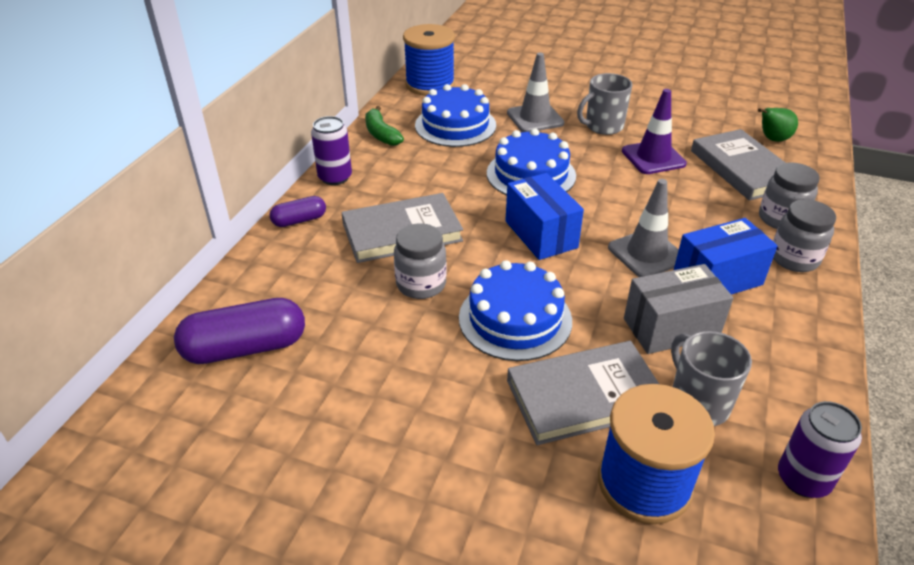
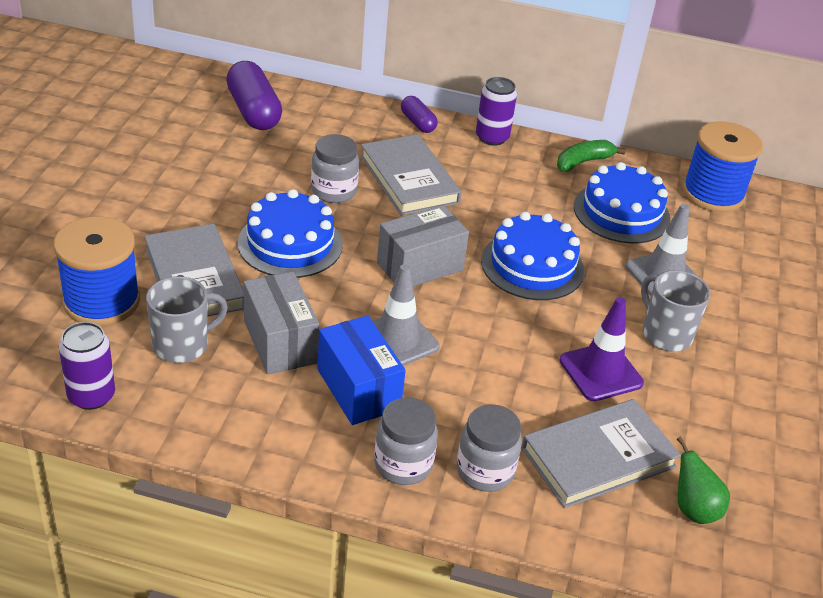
camera: 80 degrees right, 0 degrees up
(541, 234) = (420, 266): blue box -> grey box

